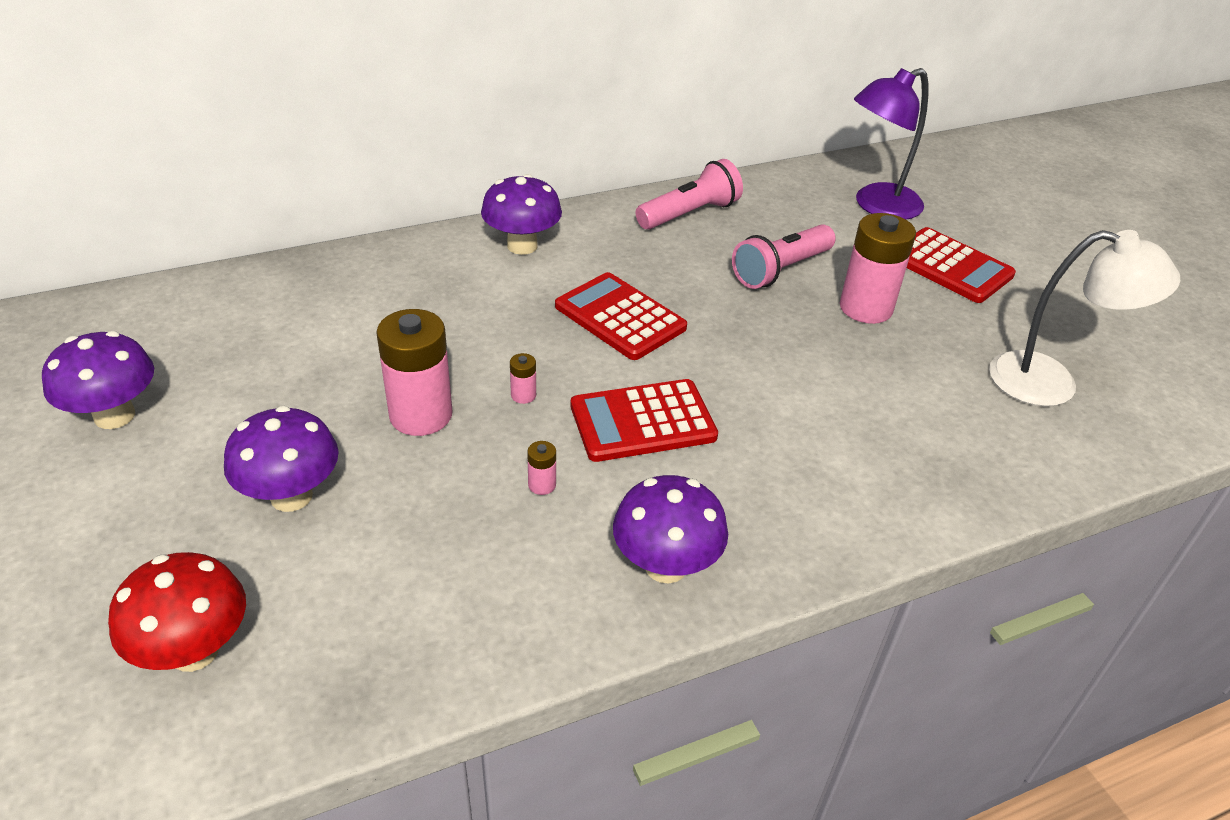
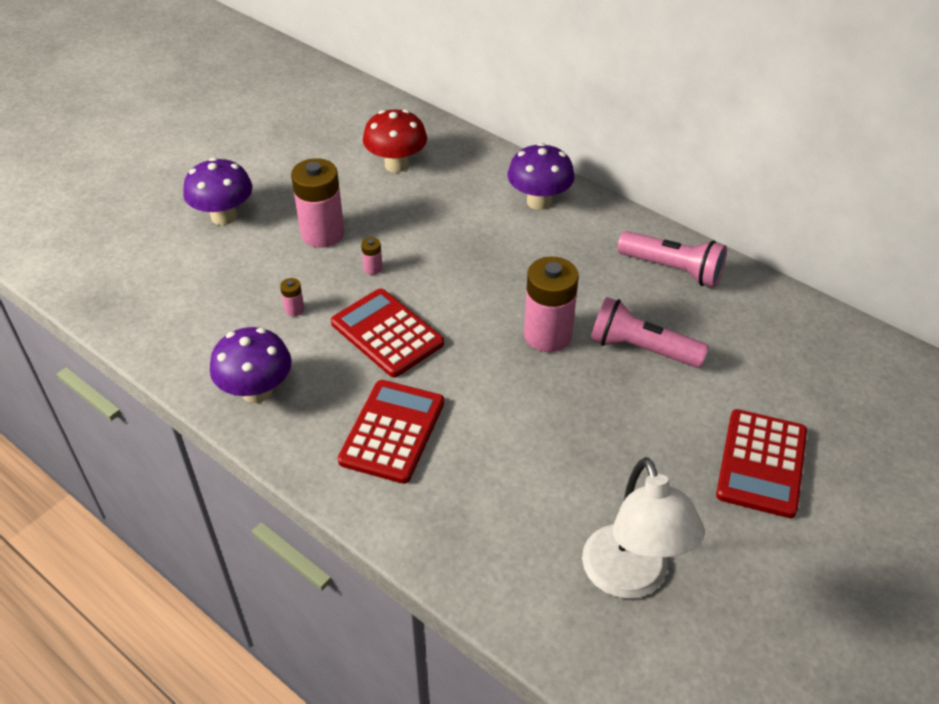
camera: 65 degrees right, 5 degrees up
(114, 416) = (245, 128): purple mushroom -> none
(194, 651) = (104, 236): red mushroom -> red mushroom (396, 165)
(620, 317) = (495, 281): red calculator -> red calculator (392, 431)
(865, 308) = (634, 418): pink battery -> pink battery (547, 335)
(877, 206) = (818, 384): purple lamp -> none

